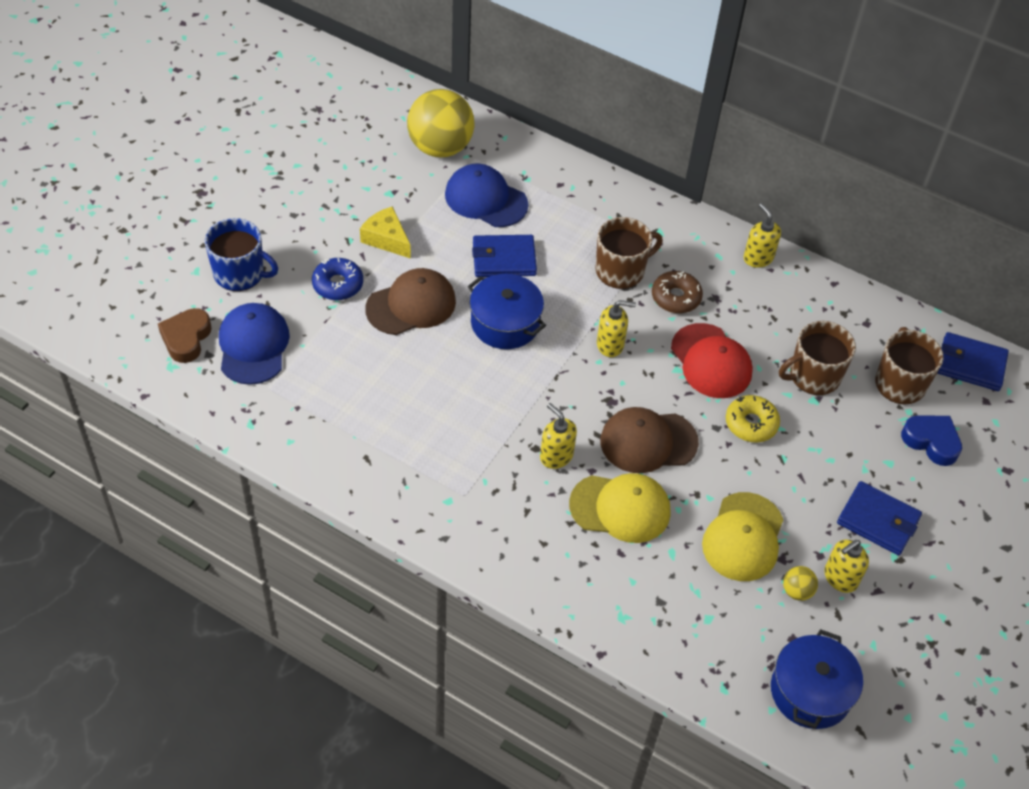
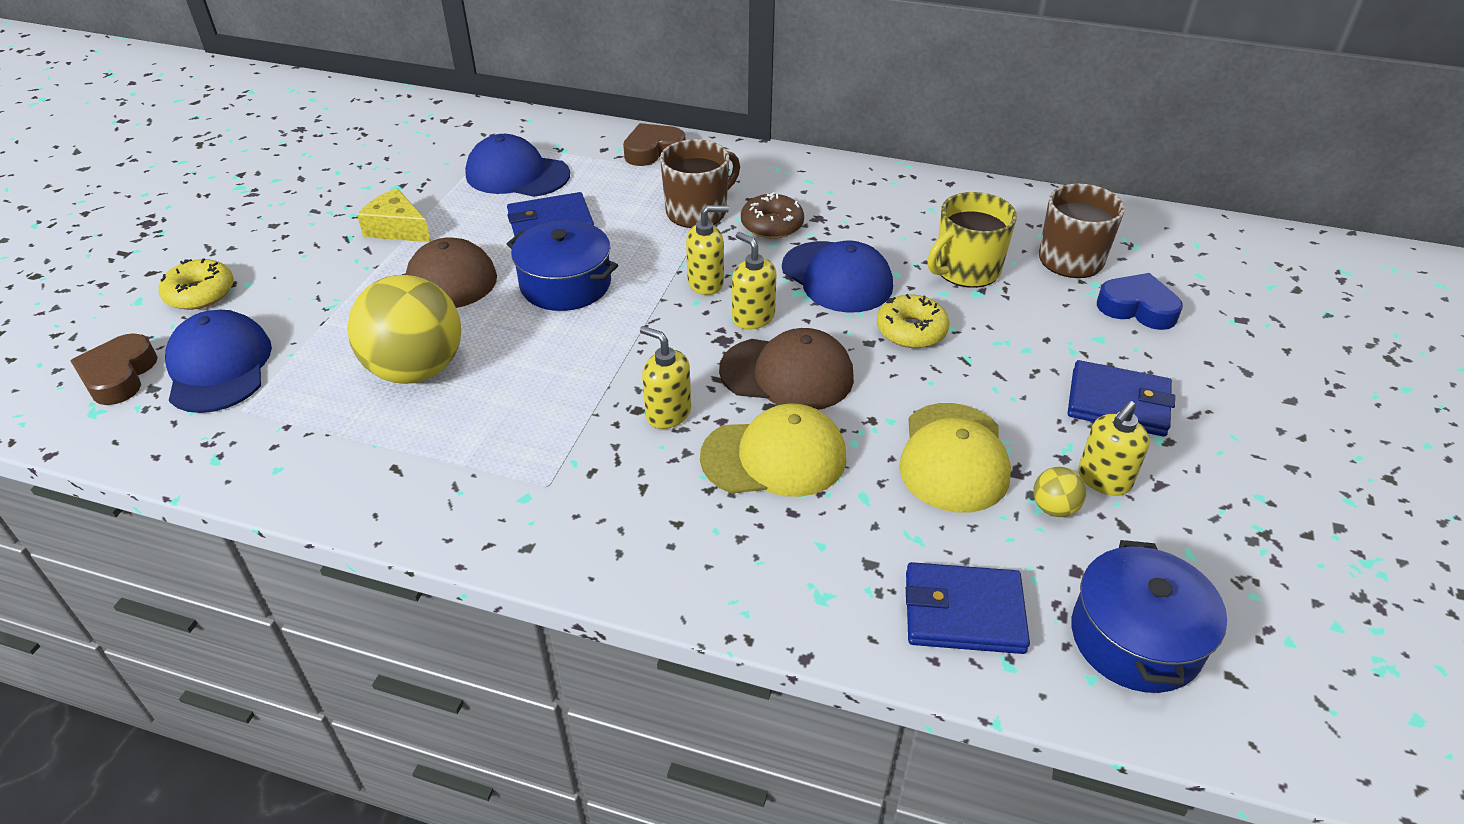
camera: 10 degrees left, 10 degrees down
(240, 273) = (200, 293): blue mug -> yellow donut
(338, 284) = (336, 282): blue donut -> none
(440, 147) = (454, 139): yellow ball -> yellow ball (416, 369)
(600, 195) = (653, 151): none -> brown heart
(648, 442) = (787, 374): brown cap -> brown cap turned 150 degrees counterclockwise
(711, 361) = (837, 277): red cap -> blue cap
(758, 258) = (854, 175): yellow soap dispenser -> yellow soap dispenser (753, 317)
(813, 376) = (966, 270): brown mug -> yellow mug
(971, 364) = (1140, 228): blue wallet -> blue wallet (963, 612)

